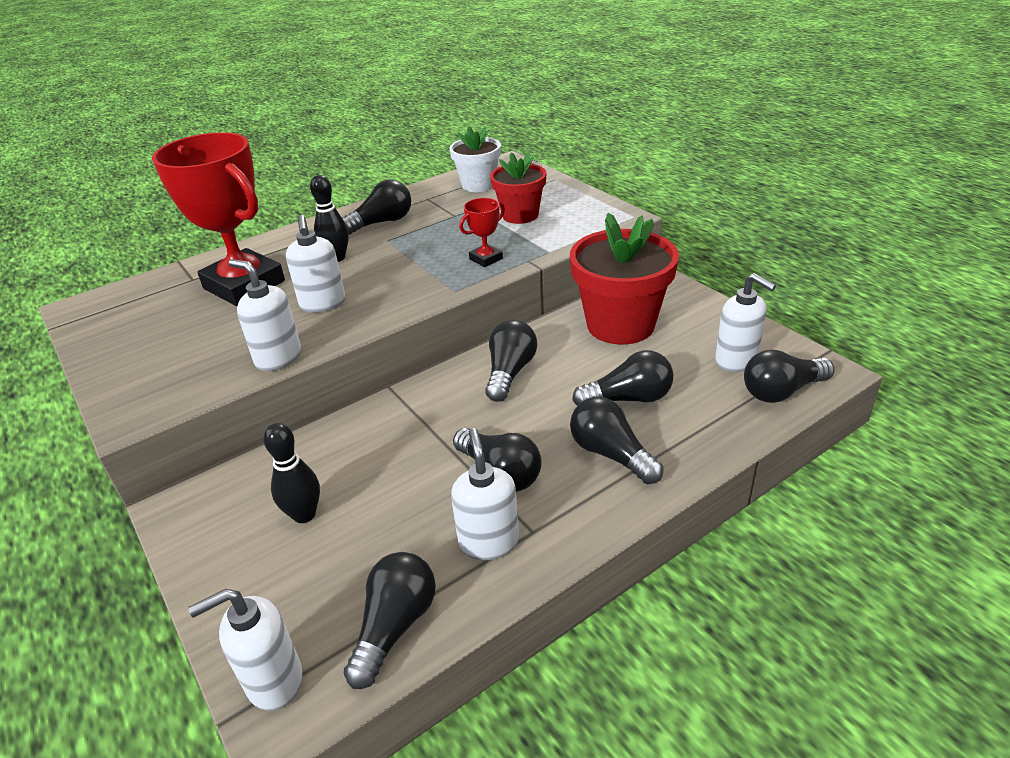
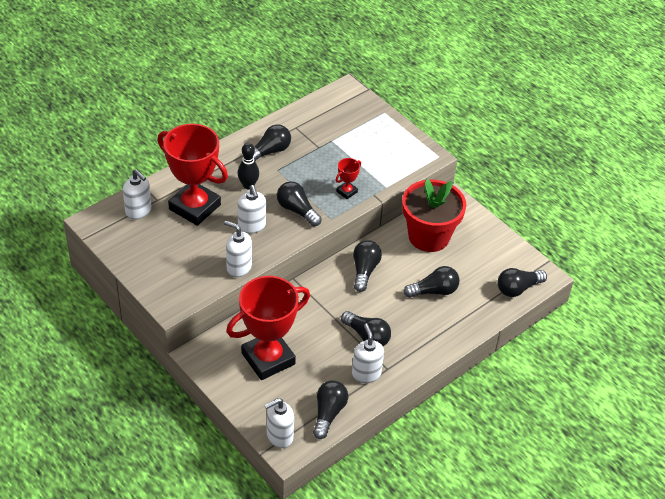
camera: 10 degrees left, 10 degrees up
(304, 514) = (268, 358): black bowling pin -> red trophy
(478, 185) = (330, 114): white flower pot -> none
(520, 215) = (364, 150): red flower pot -> none
(611, 454) = (425, 326): black light bulb -> black light bulb (297, 210)
(736, 361) = (495, 266): white soap dispenser -> white soap dispenser (138, 211)

